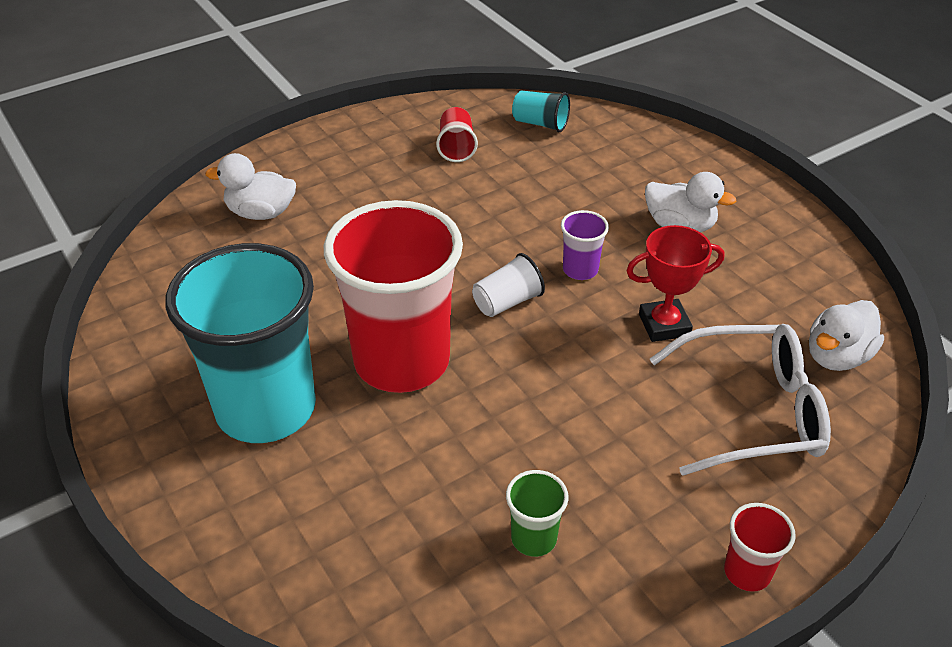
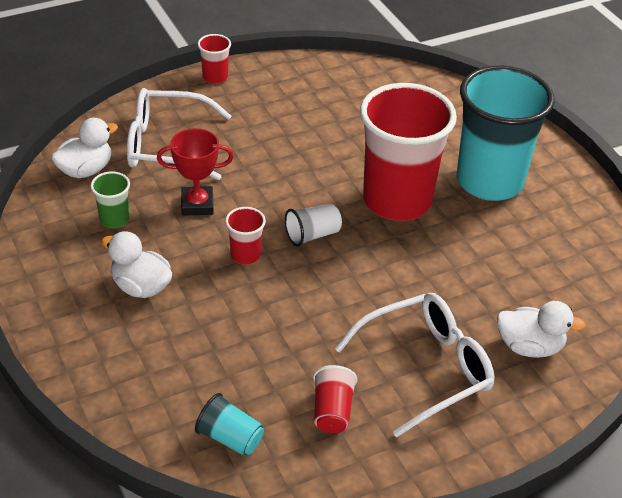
camera: 175 degrees left, 0 degrees up
(371, 185) = (424, 369): none -> white glasses
(534, 538) = (325, 102): green cup -> green cup (114, 219)
(580, 270) = (245, 255): purple cup -> red cup

